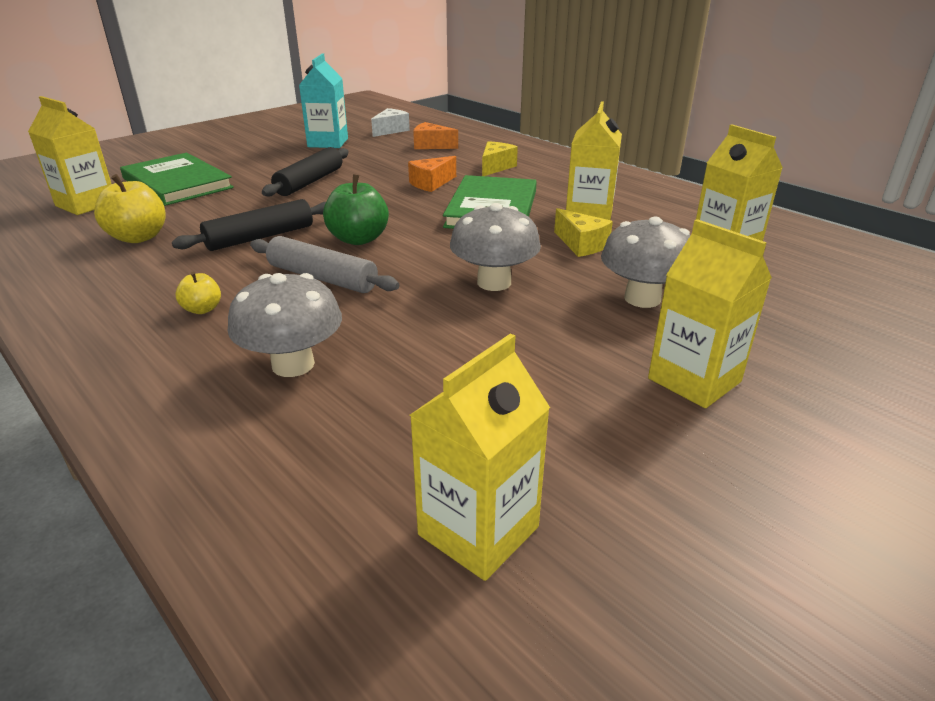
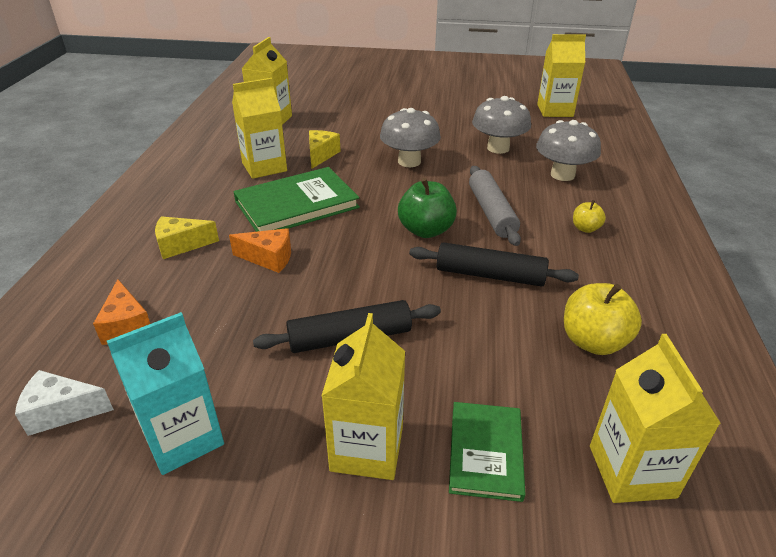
camera: 130 degrees left, 5 degrees up
(177, 183) = (485, 452): green book -> green book, size x0.60
(642, 298) = (367, 124): grey mushroom -> grey mushroom (498, 148)
(694, 380) = (422, 102): yellow carton -> yellow carton (367, 448)

